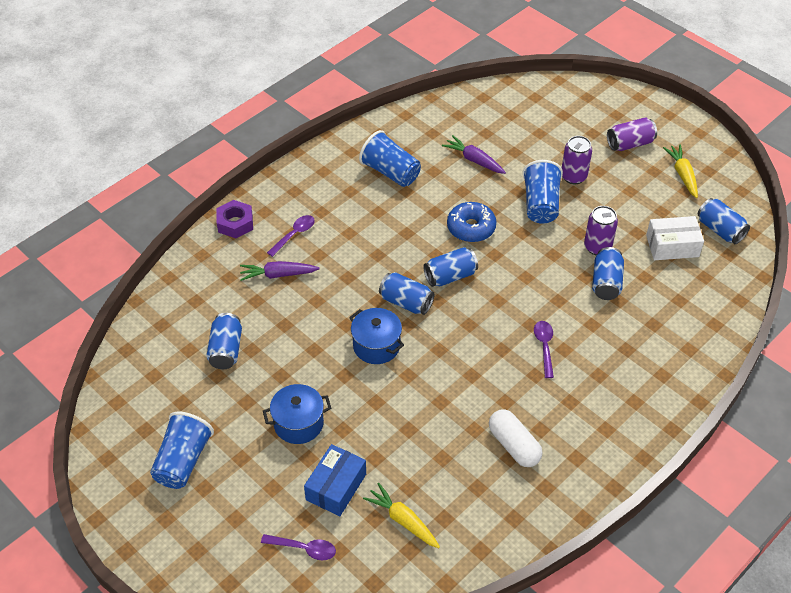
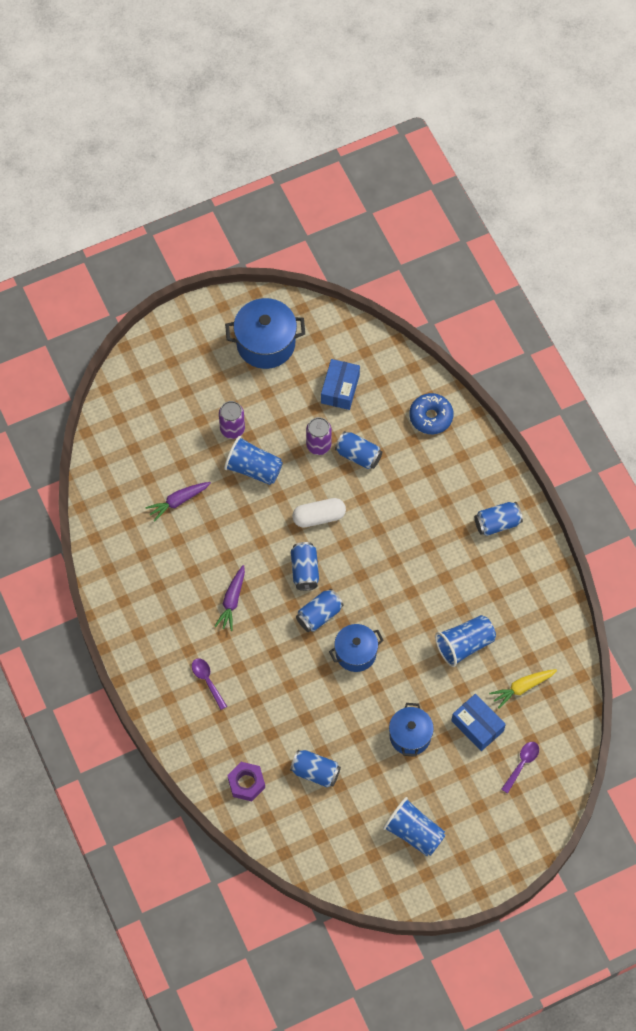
camera: 70 degrees left, 15 degrees up
(235, 223) = (173, 727): purple nut -> purple nut (246, 783)
(278, 275) = (249, 708): purple carrot -> purple carrot (232, 601)
(390, 172) = (164, 576): blue cup -> blue cup (464, 645)
(471, 228) = (258, 534): blue donut -> blue donut (431, 417)
(514, 445) = (486, 587): white capsule -> white capsule (319, 517)
(544, 347) = (404, 528): purple spoon -> none
(630, 144) = (212, 367): purple can -> none
(672, 246) = (340, 389): white box -> blue box
(682, 175) = (266, 344): yellow carrot -> blue pot
(720, 230) = (337, 345): blue can -> blue can (497, 523)

